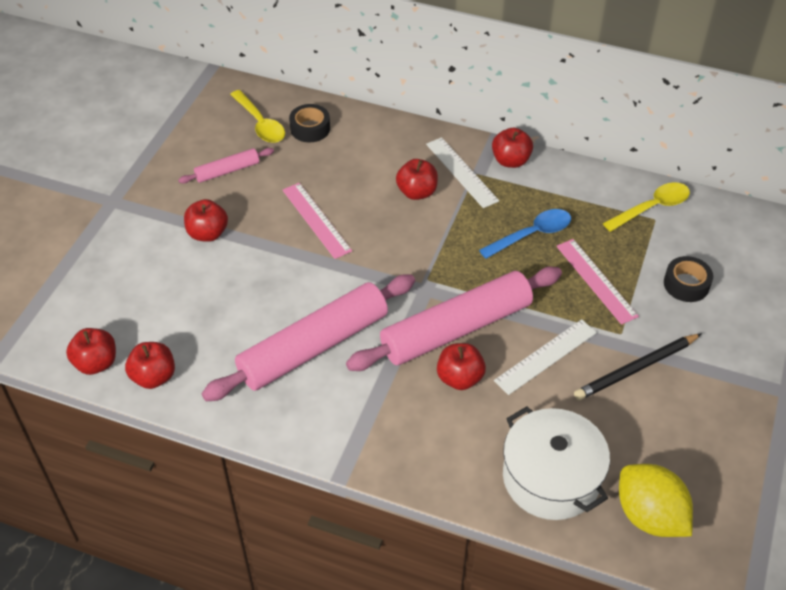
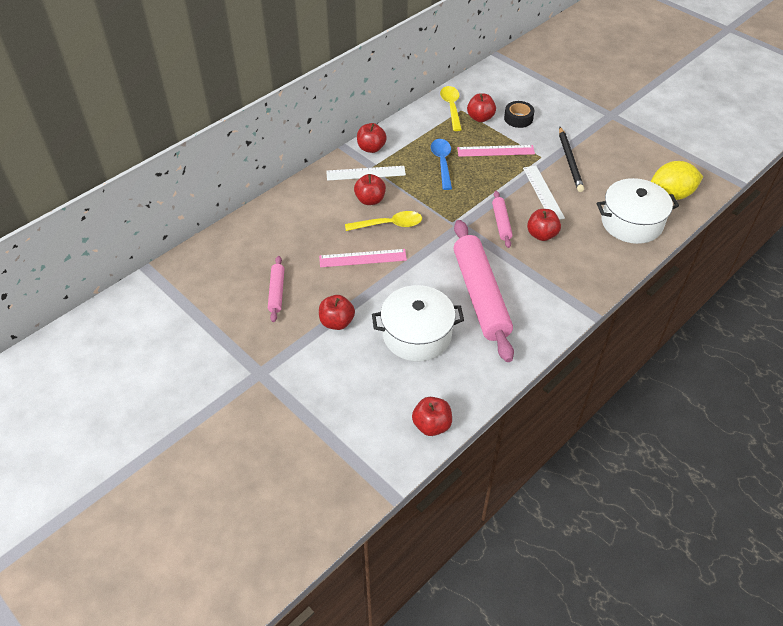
camera: 65 degrees left, 0 degrees up
(154, 377) = (463, 392): red apple -> red apple (480, 118)
(221, 307) = (417, 334): none -> white pot
(260, 124) = (238, 258): yellow spoon -> yellow spoon (389, 224)
(310, 128) = (265, 232): black tape -> none
(456, 329) = (501, 223): pink rolling pin -> pink rolling pin, size x0.46

